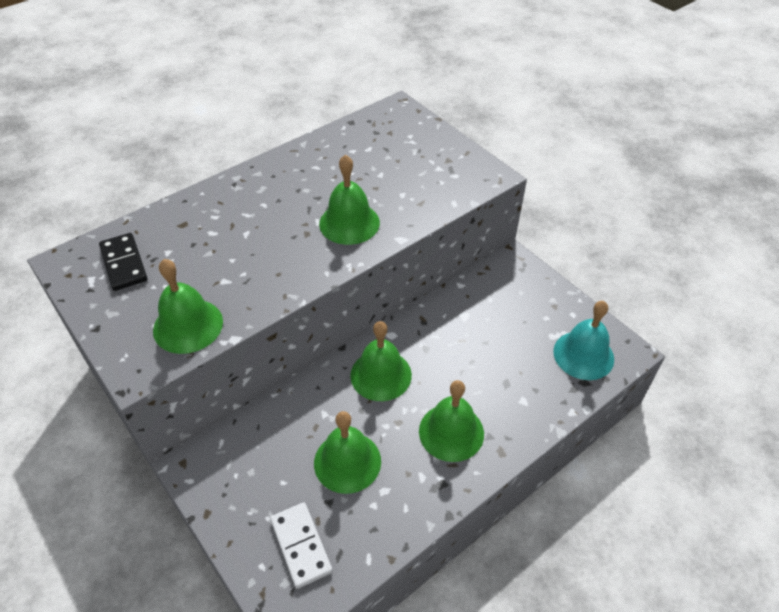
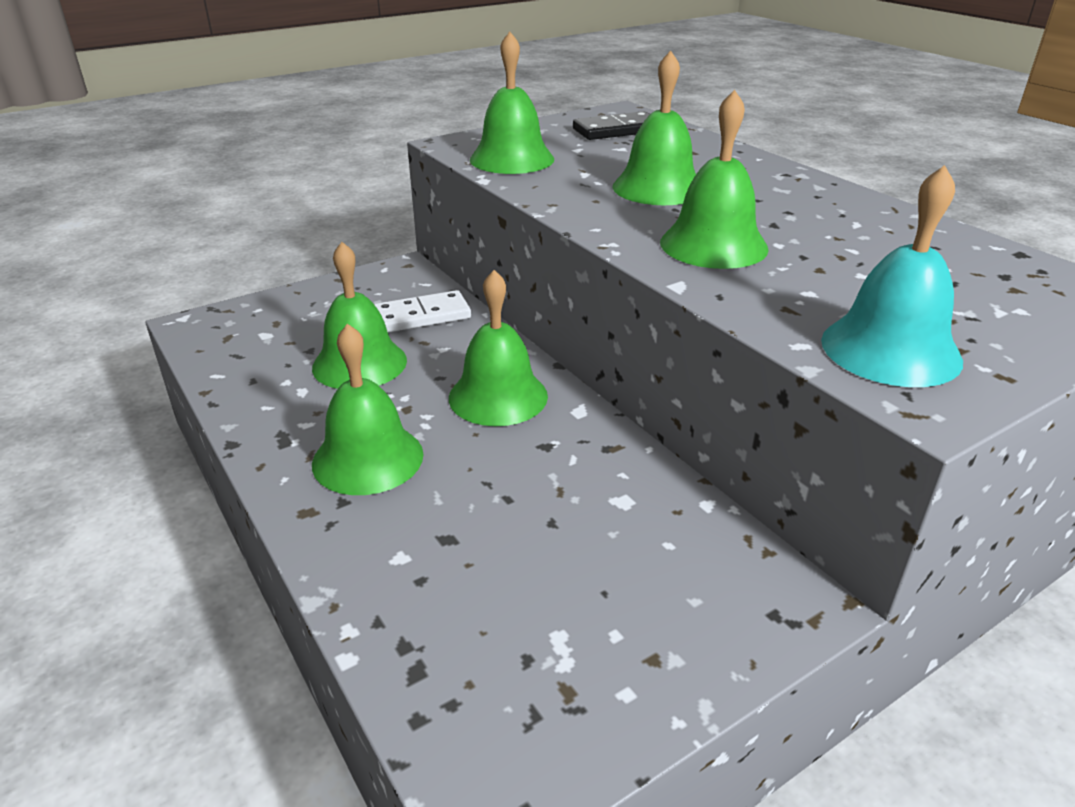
camera: 95 degrees right, 15 degrees down
(257, 243) = (658, 188): none -> green bell
(301, 546) = (265, 331): white domino -> white domino (422, 316)
(583, 355) = (493, 686): turquoise bell -> turquoise bell (890, 350)

